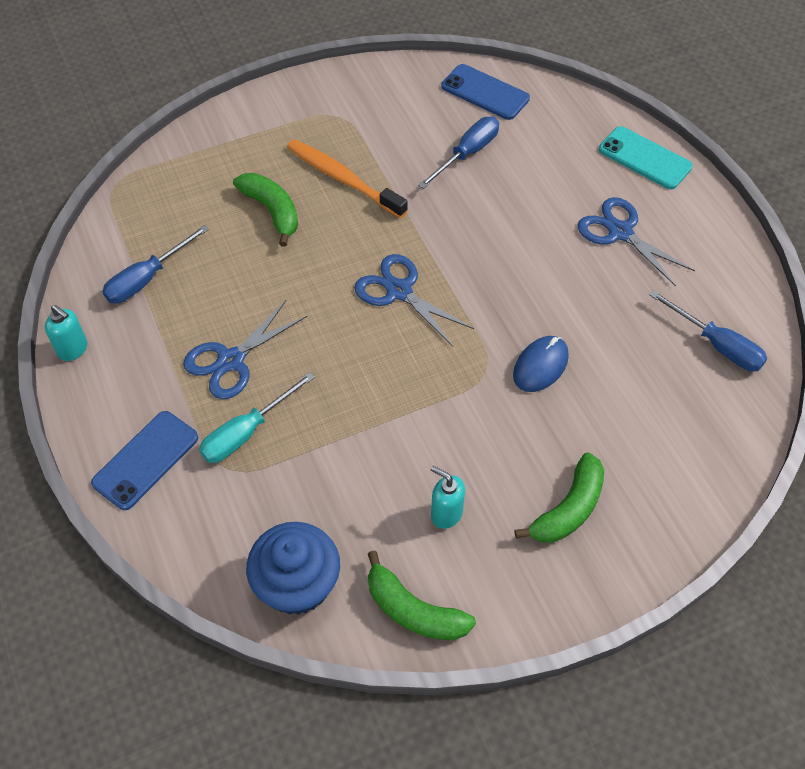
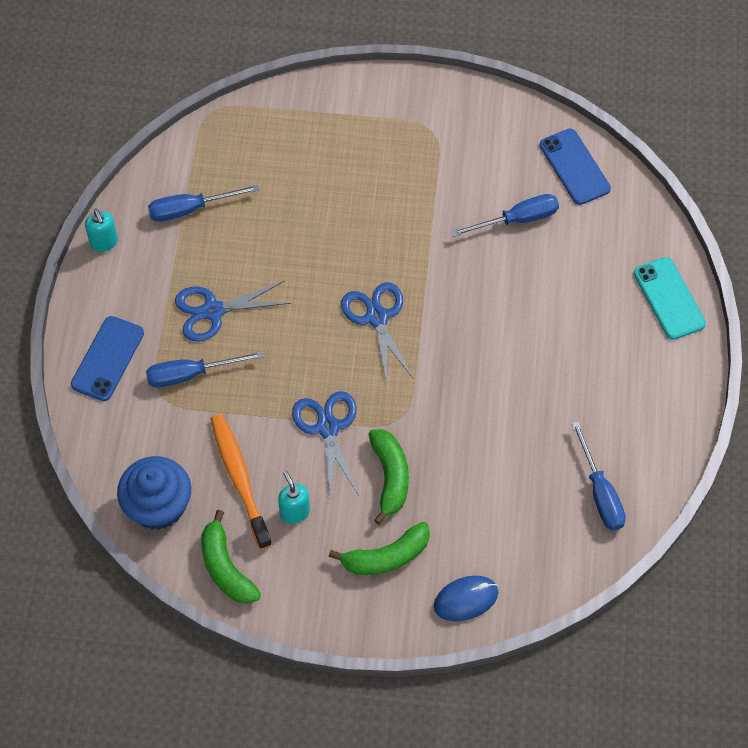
camera: 30 degrees right, 5 degrees up
(146, 460) = (107, 359): blue phone -> blue phone turned 45 degrees counterclockwise
(246, 432) = (190, 374): turquoise screwdriver -> blue screwdriver
(272, 211) = (322, 196): green banana -> green banana (390, 477)
(343, 179) = (397, 194): orange toothbrush -> orange toothbrush (239, 479)
(540, 366) = (445, 436): blue mouse -> blue mouse (466, 599)
(620, 232) = (595, 356): blue scissors -> blue scissors (328, 428)

